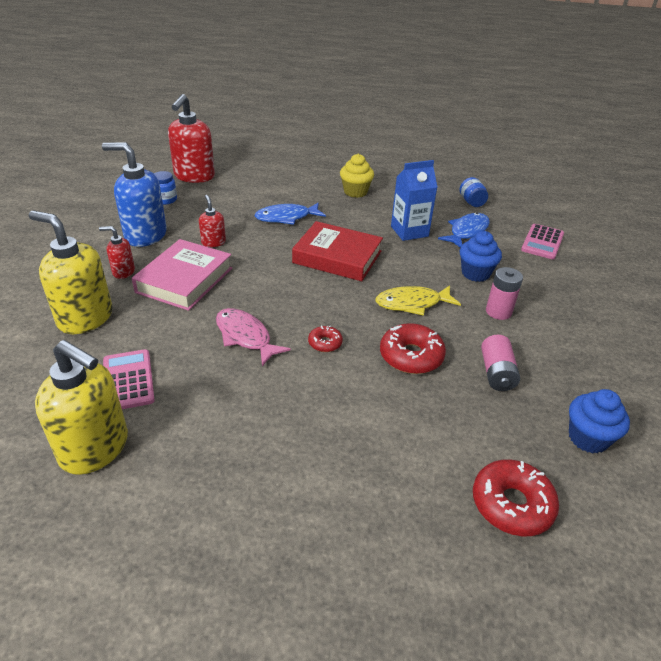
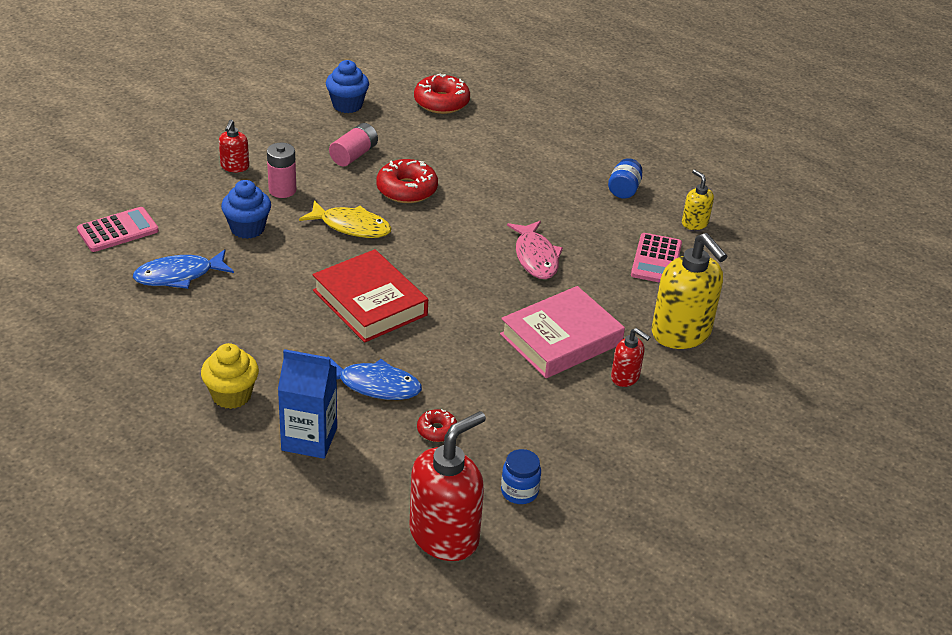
camera: 150 degrees left, 0 degrees up
(95, 448) = (694, 223): yellow soap dispenser -> yellow soap dispenser, size x0.50
(145, 235) = (578, 427): blue soap dispenser -> none
(213, 242) = (498, 381): red soap dispenser -> red soap dispenser (234, 167)
(325, 343) = (469, 225): red donut -> red donut (437, 430)
(409, 231) = (245, 303): blue carton -> blue carton (309, 439)
(471, 202) = (102, 313): blue jar -> blue jar (624, 190)

